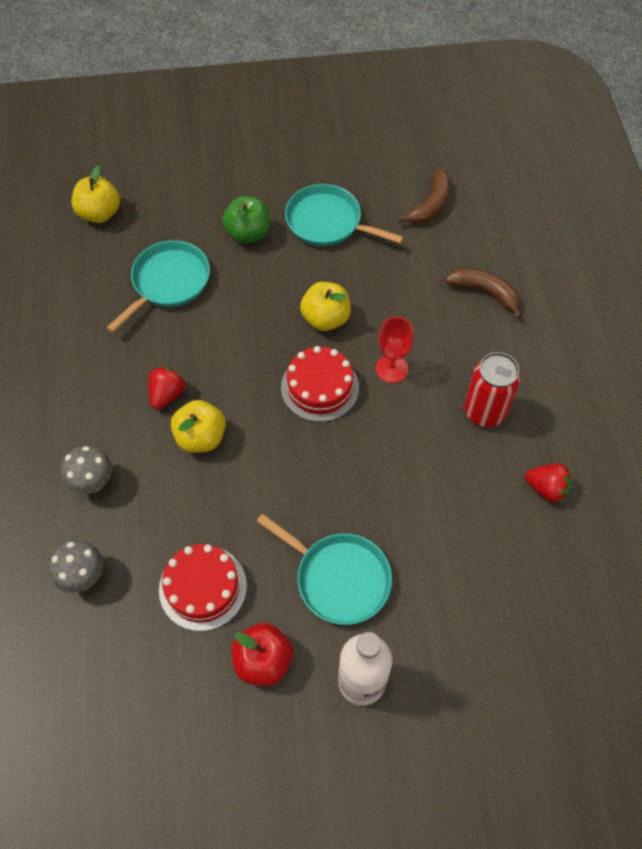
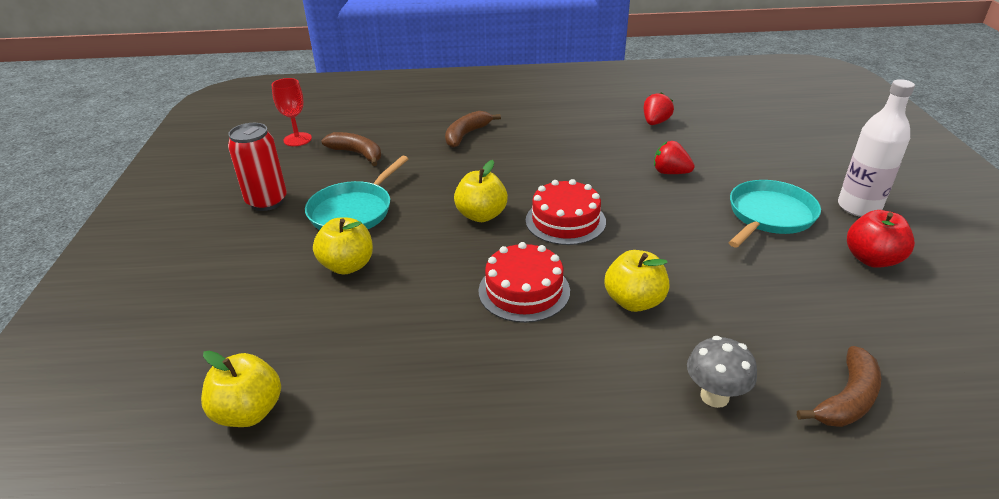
camera: 85 degrees left, 25 degrees down
(83, 576) = (847, 399): grey mushroom -> brown banana
(167, 394) = (577, 330): red strawberry -> red strawberry (670, 172)
(168, 282) = (403, 333): turquoise pan -> none
(202, 587) = (815, 298): red cake -> red cake (524, 291)
(248, 233) = (347, 265): green apple -> yellow apple
(391, 369) = (544, 181): red goblet -> red goblet (297, 139)
(484, 411) = (588, 142): red can -> red can (267, 201)

